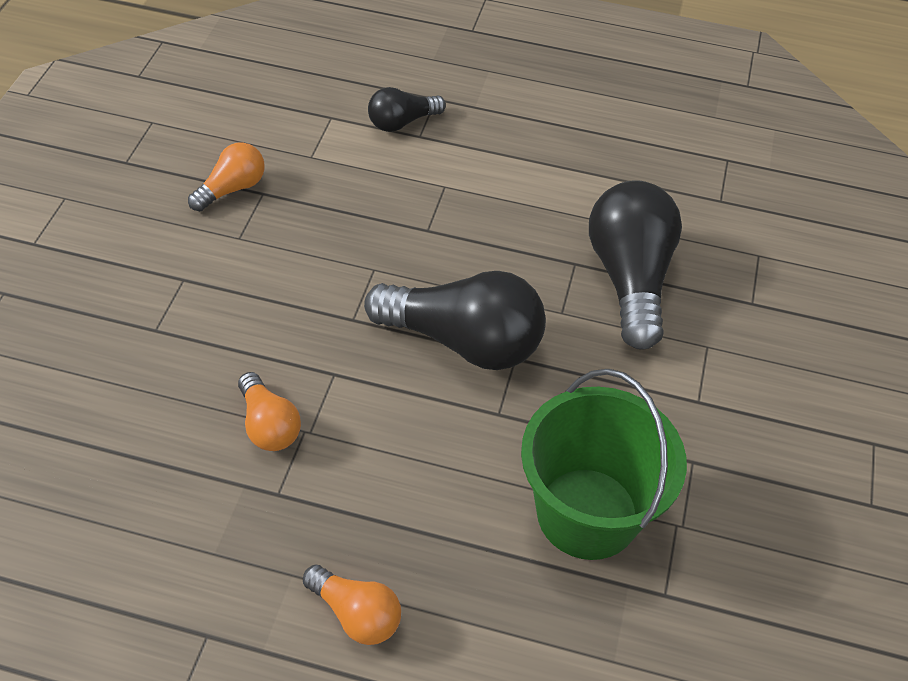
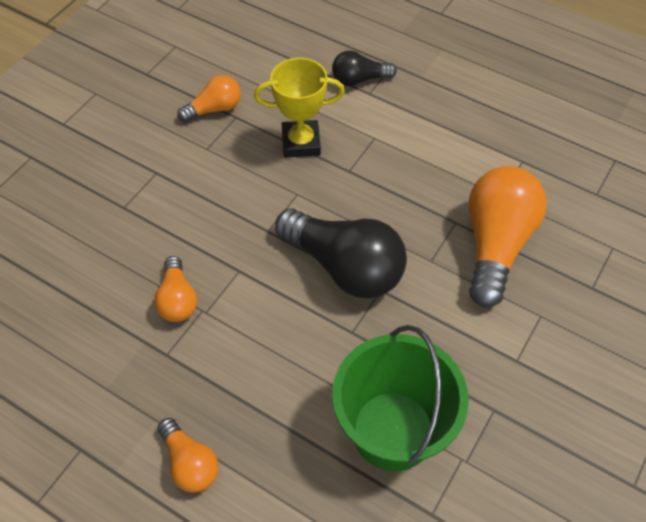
camera: 20 degrees right, 5 degrees up
(357, 208) = (301, 143): none -> yellow trophy
(629, 279) = (496, 244): black light bulb -> orange light bulb

